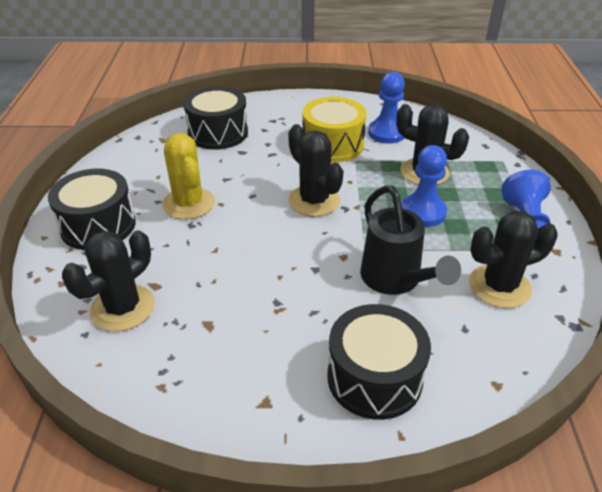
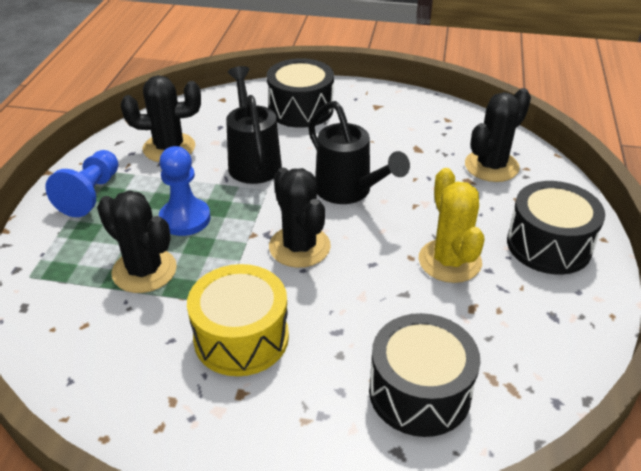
camera: 170 degrees left, 0 degrees up
(282, 256) = (349, 191): none -> black watering can
(387, 133) = (146, 352): blue pawn -> none

